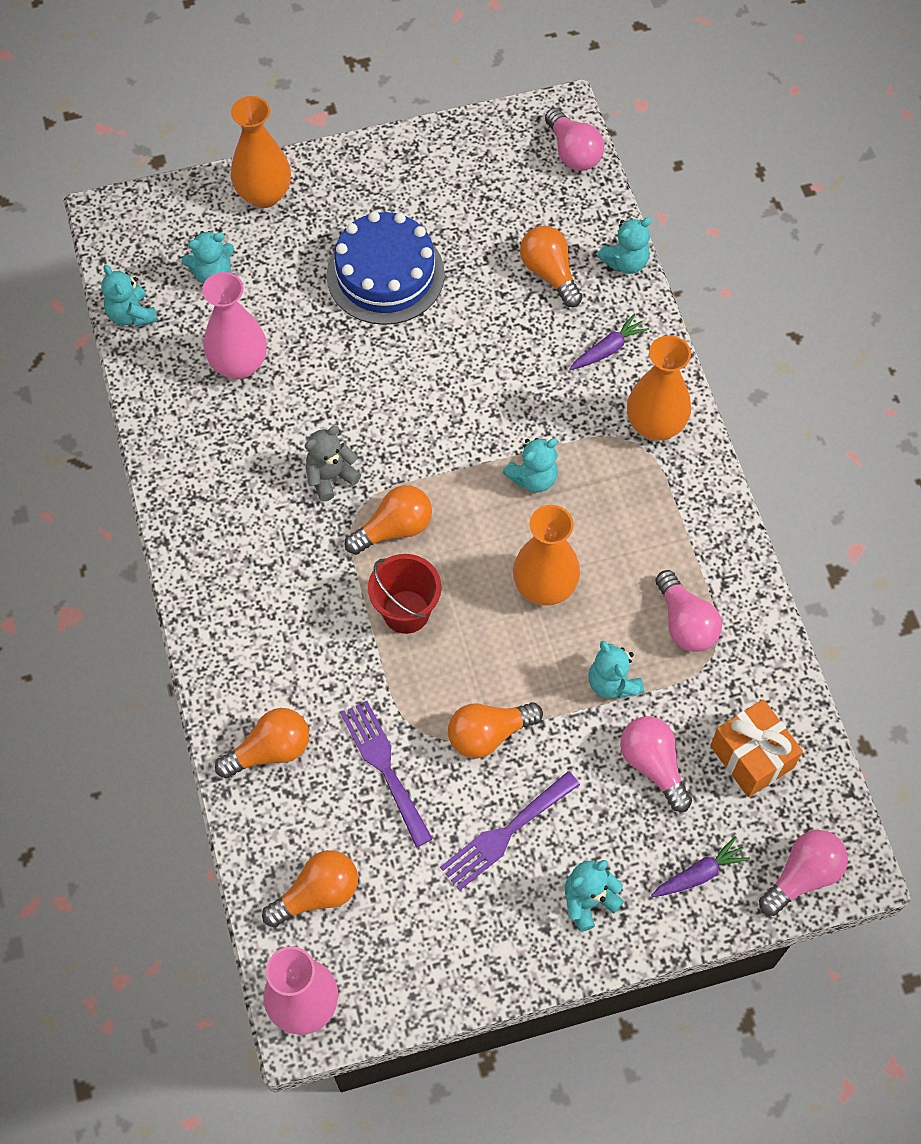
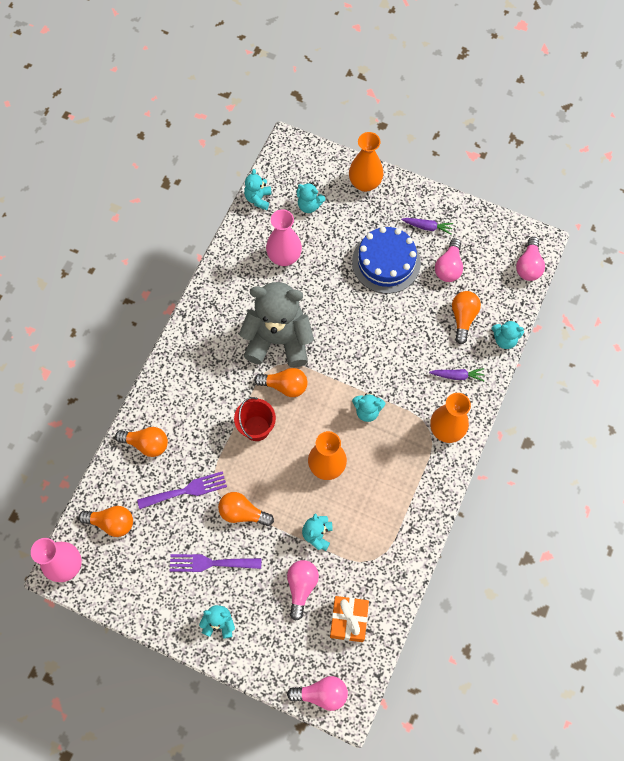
camera: 40 degrees right, 5 degrees up
(330, 477) = (278, 340): grey teddy bear -> grey teddy bear, size x2.27
(384, 766) = (186, 490): purple fork -> purple fork turned 60 degrees clockwise
(685, 623) = (375, 534): pink light bulb -> pink light bulb (448, 267)
(699, 874) = (276, 653): purple carrot -> purple carrot (427, 227)

